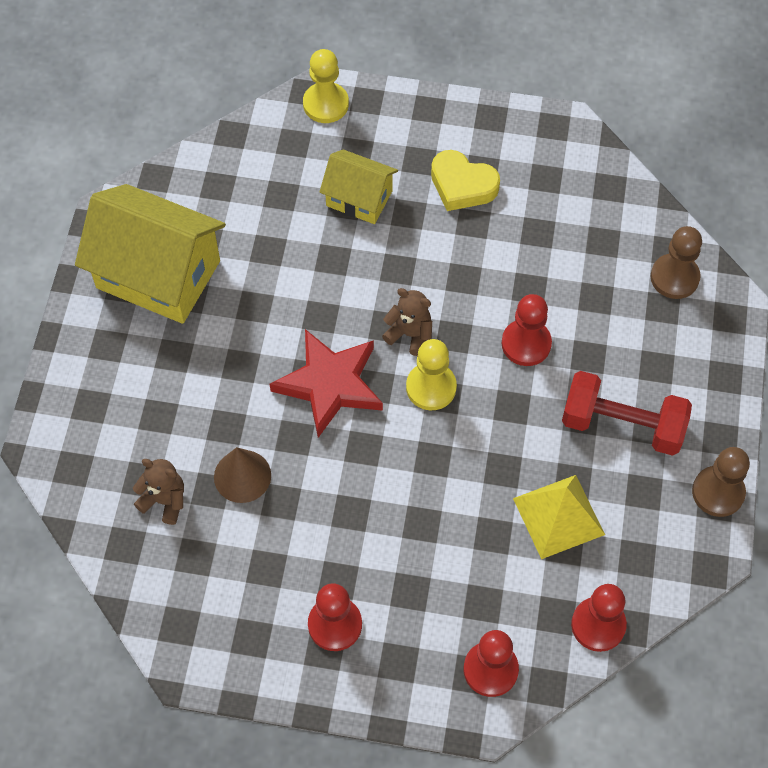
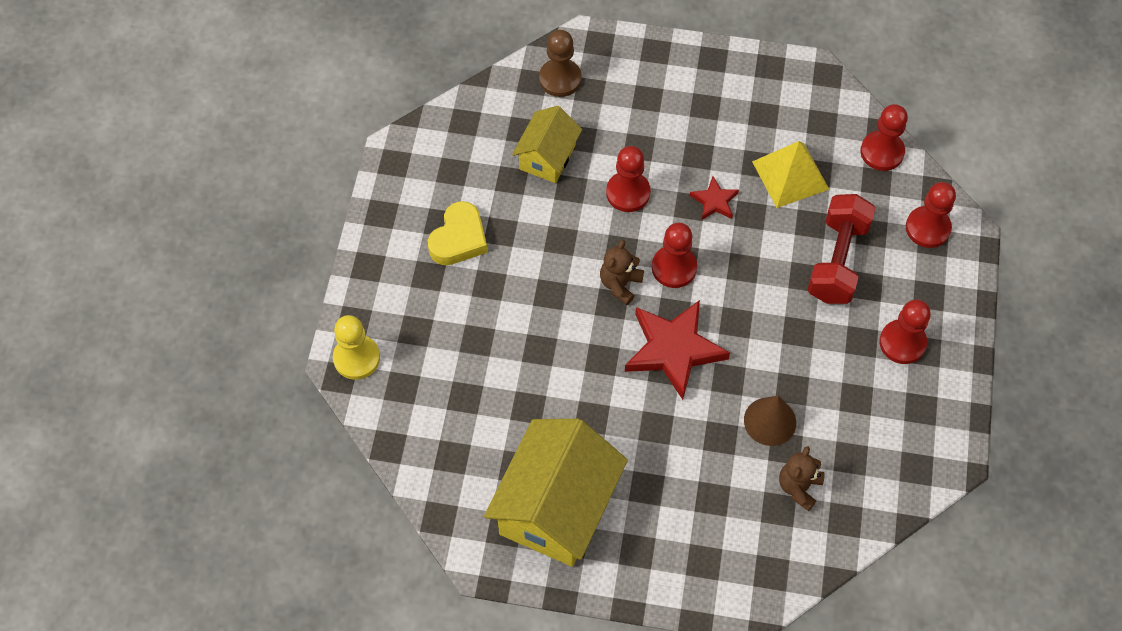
camera: 90 degrees left, 0 degrees up
(359, 198) = (471, 327): yellow house -> yellow house (547, 157)
(431, 387) = (674, 268): yellow pawn -> red pawn
(518, 432) = (714, 201): none -> red star
(622, 425) = (704, 125): red dumbbell -> red dumbbell (837, 260)
(718, 492) = (761, 64): brown pawn -> none

